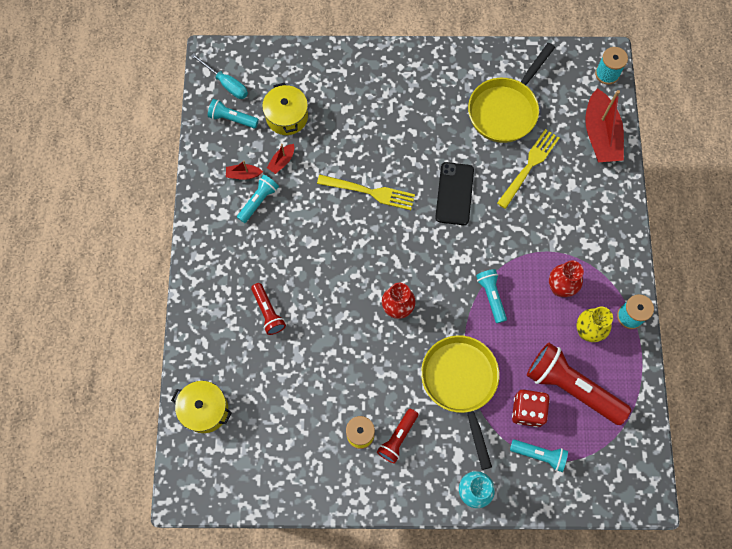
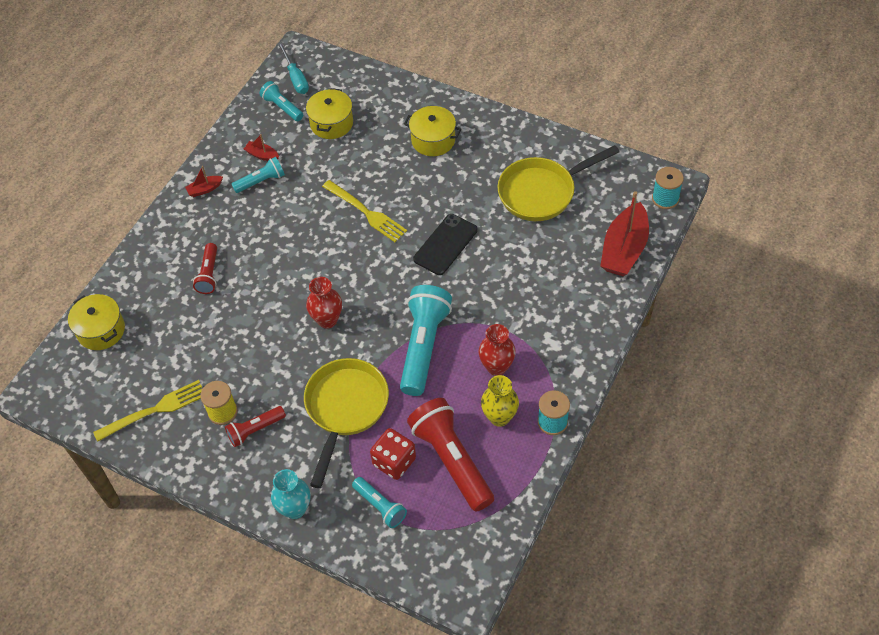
camera: 30 degrees right, 15 degrees down
(282, 161) = (303, 157): red boat -> red boat (205, 189)
(386, 97) = (433, 140): none -> yellow pot
(491, 296) = (424, 346): turquoise flashlight -> turquoise flashlight, size x1.89
(529, 166) = (534, 249): yellow fork -> yellow fork (155, 410)

